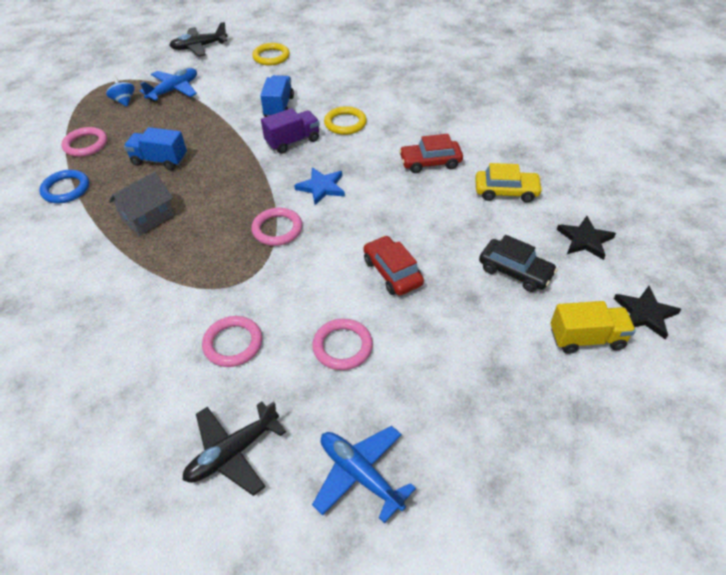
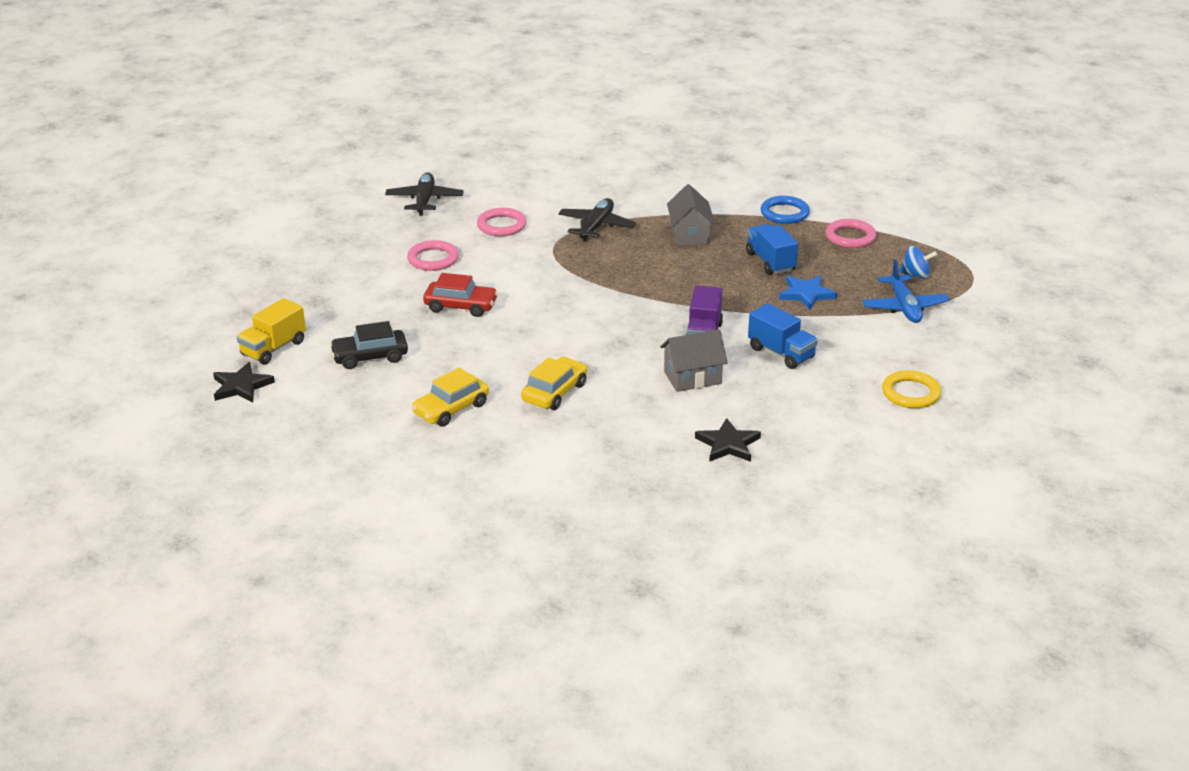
camera: 130 degrees right, 15 degrees down
(159, 160) = (770, 262): blue truck -> blue truck turned 75 degrees counterclockwise
(199, 47) = (1001, 355): black plane -> black plane (596, 226)
(277, 229) = (587, 280): pink ring -> none
(321, 187) = (609, 321): blue star -> blue star (806, 294)
(345, 123) = (692, 377): yellow ring -> grey house
(360, 474) = (345, 229): blue plane -> none
(430, 162) = (555, 392): red car -> yellow car
(585, 240) = (337, 410): black star -> black star (728, 444)

